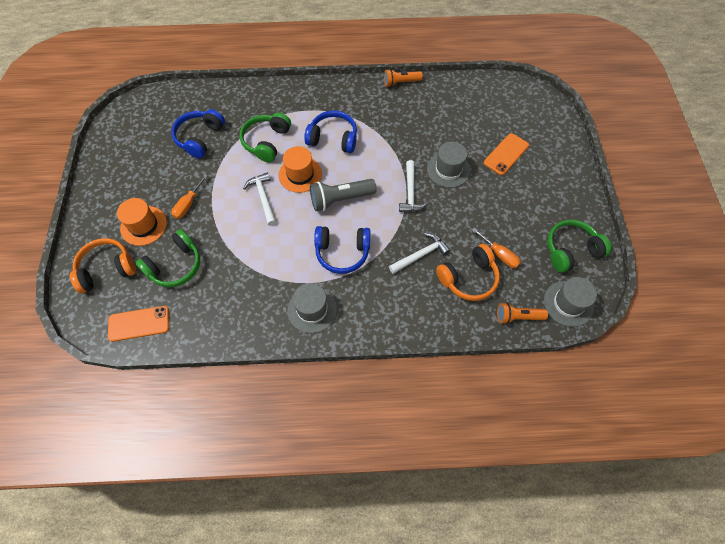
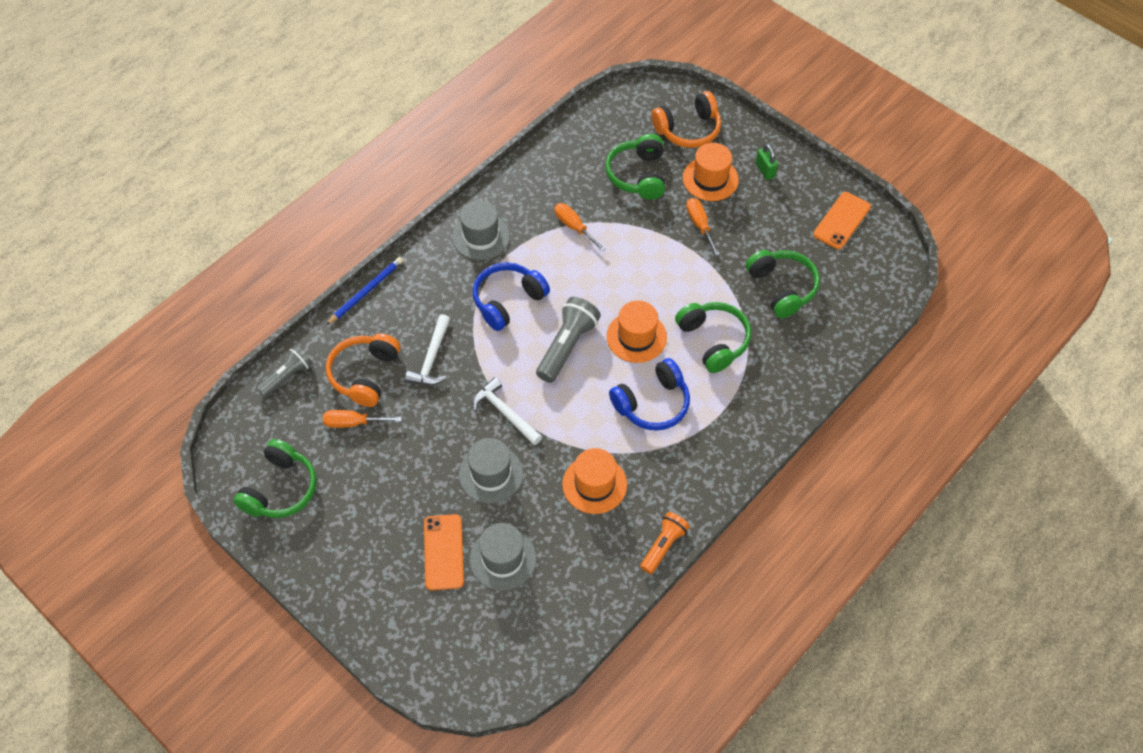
camera: 135 degrees right, 5 degrees down
(107, 269) = (688, 129): orange headphones -> orange headphones turned 45 degrees clockwise
(110, 204) = (765, 170): none -> green padlock
(139, 323) = (606, 121): orange phone -> orange phone (841, 221)
(200, 138) = (782, 288): blue headphones -> green headphones
(253, 265) = (574, 227): none -> orange screwdriver
(263, 198) = (641, 286): white hammer -> none
(403, 127) = (594, 484): none -> orange hat
(419, 334) = (366, 291): none -> blue pencil
(517, 317) = (287, 376): orange flashlight -> grey flashlight
(568, 303) = (246, 428): grey hat -> grey hat (503, 559)

